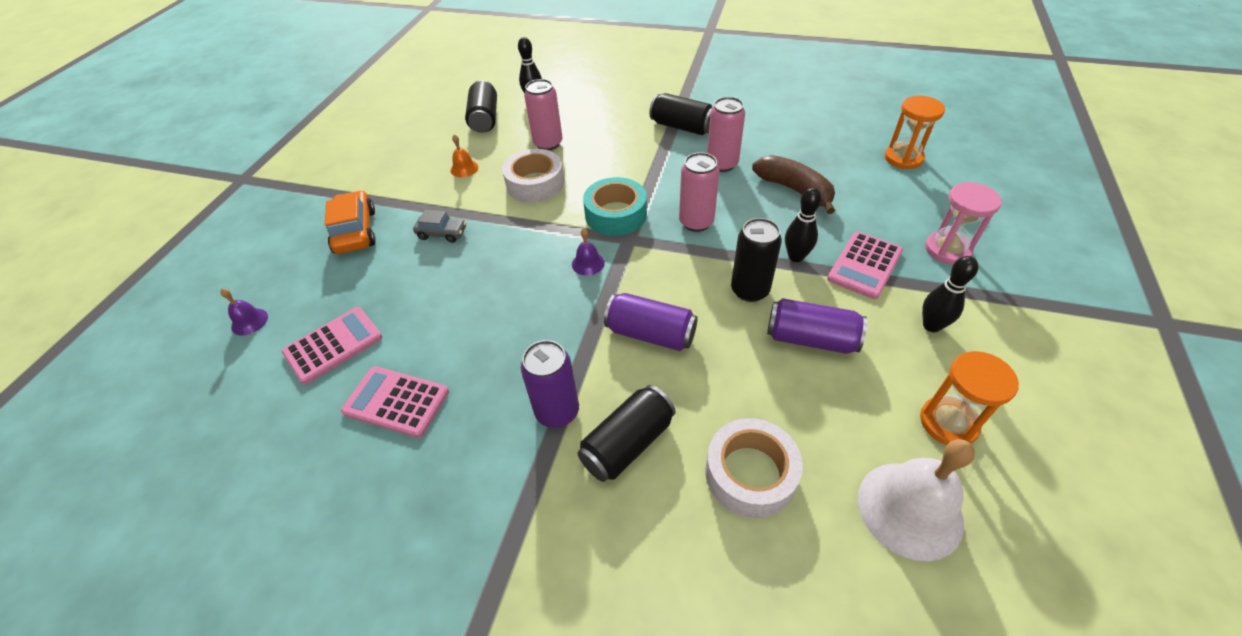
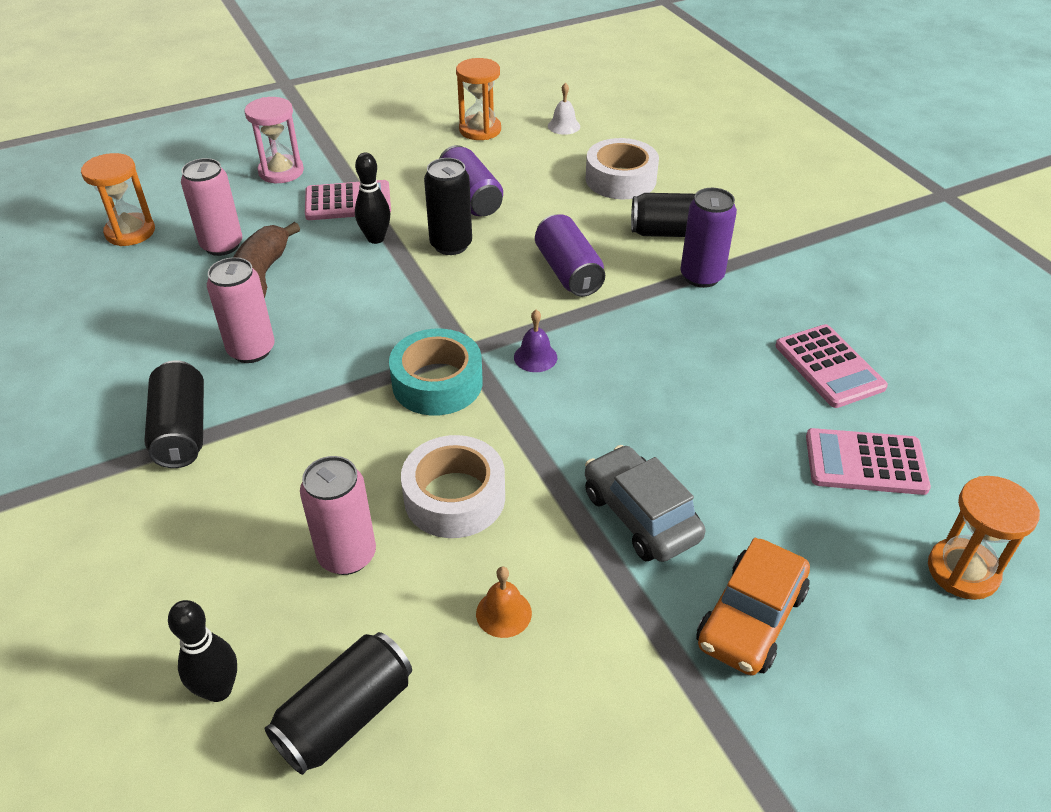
camera: 135 degrees left, 5 degrees down
(249, 321) = (963, 571): purple bell -> orange hourglass
(442, 233) = (640, 515): grey car -> grey car, size x1.62
(696, 222) = (387, 318): pink can -> pink can (222, 245)
(909, 509) = (564, 126): white bell -> white bell, size x0.47
(931, 325) = (391, 156): black bowling pin -> none

